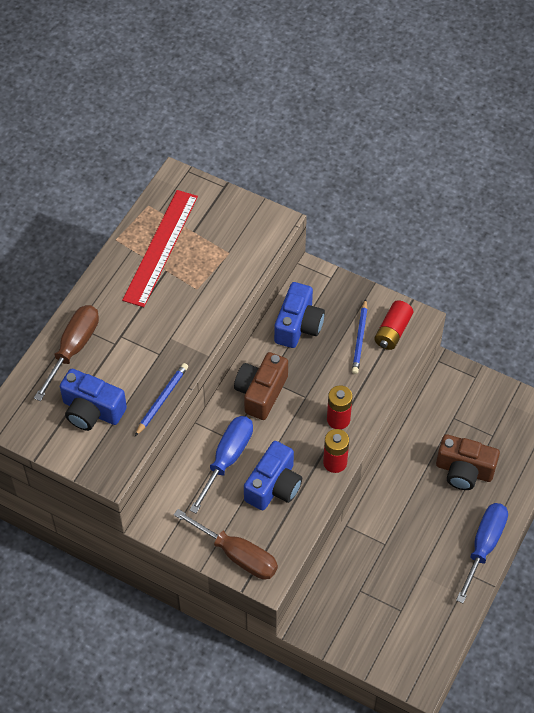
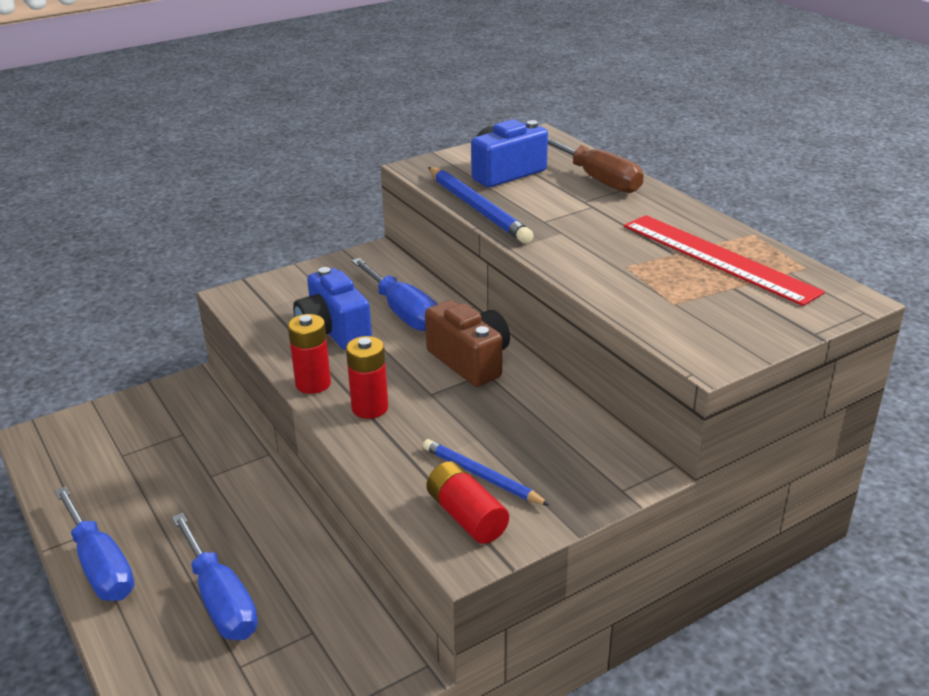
camera: 120 degrees right, 25 degrees down
(162, 400) = (477, 209): blue pencil -> blue pencil, size x1.56
(237, 555) = (283, 286): brown screwdriver -> none
(298, 325) = (552, 426): blue camera -> none
(464, 471) = (220, 600): brown camera -> blue screwdriver

